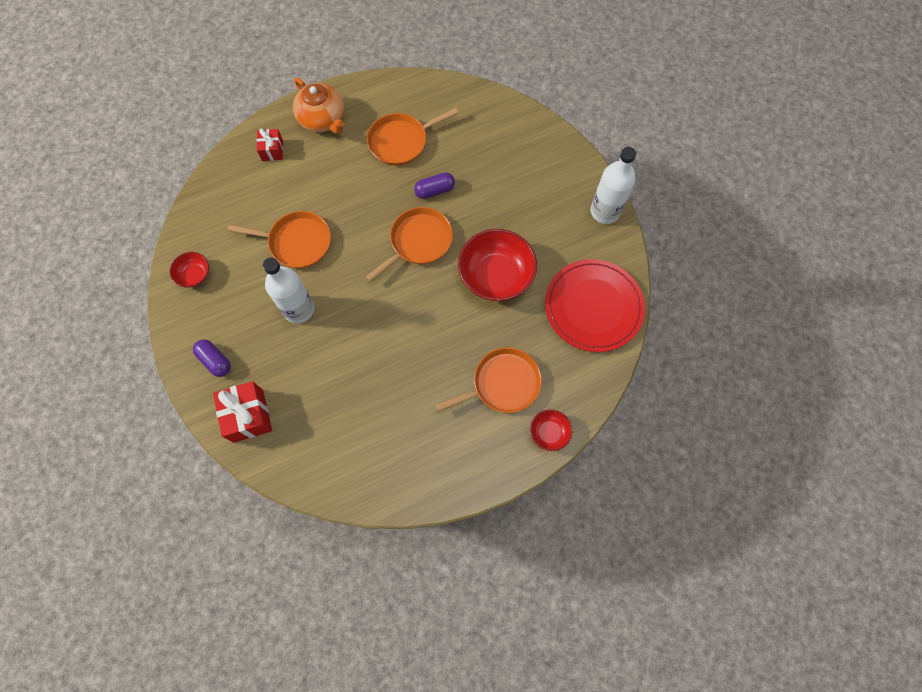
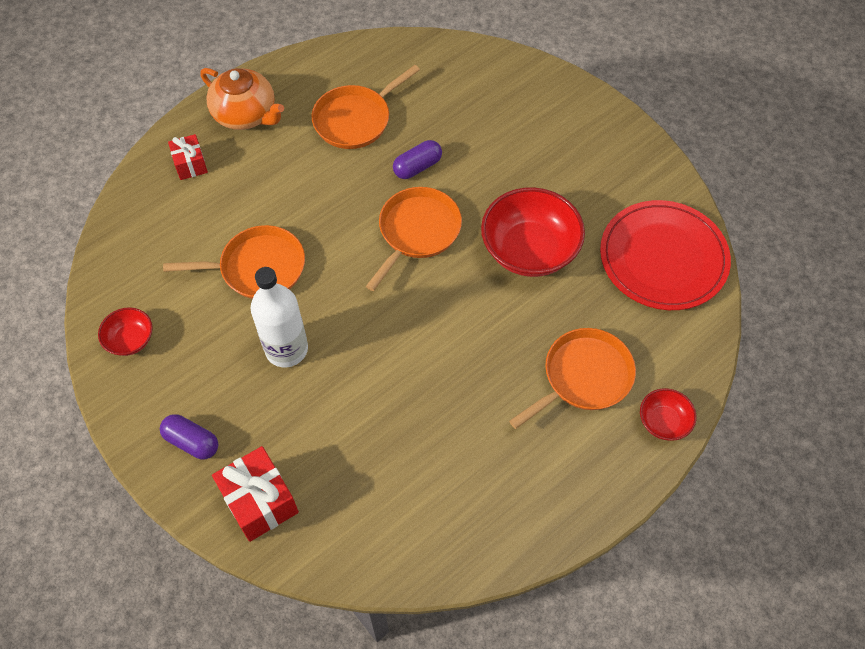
camera: 15 degrees left, 10 degrees down
(605, 211) = (636, 145): white bottle -> none

